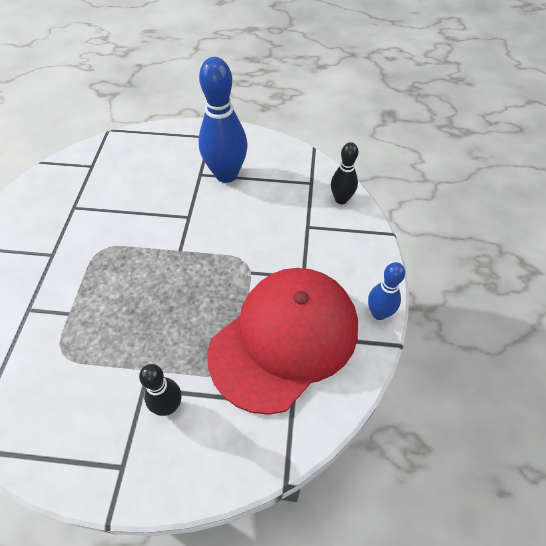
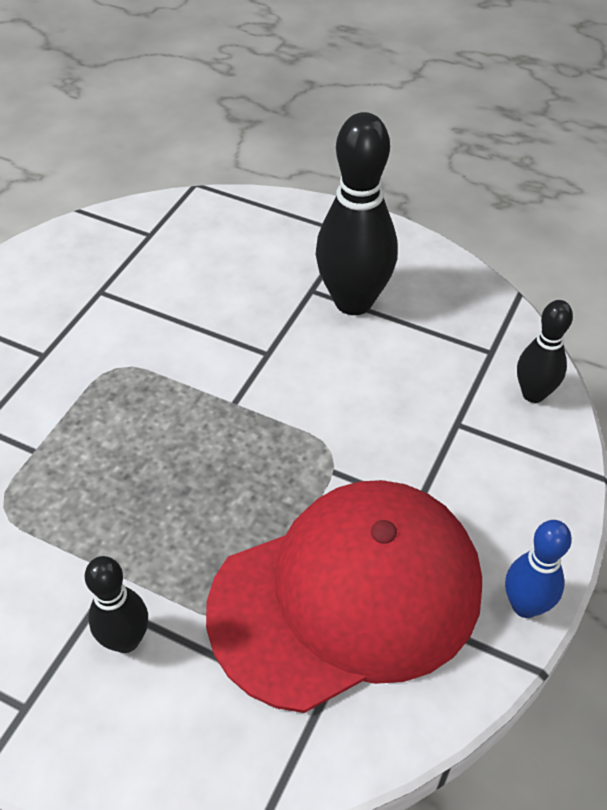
camera: 20 degrees right, 5 degrees down
(226, 174) = (353, 301): blue bowling pin -> black bowling pin

